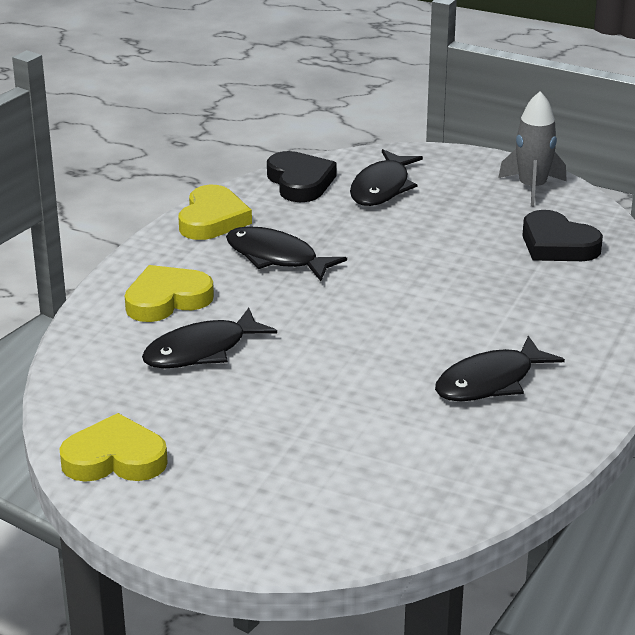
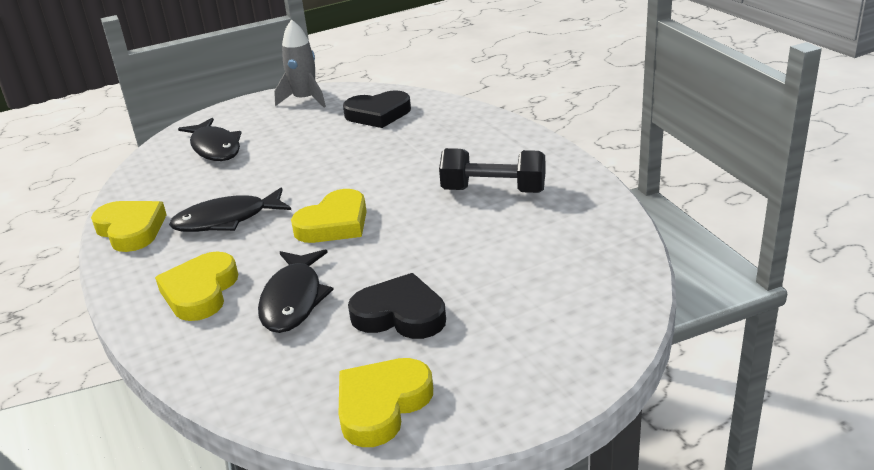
camera: 50 degrees left, 0 degrees up
(300, 182) = (151, 175): black heart -> black heart (400, 314)
(331, 316) = (334, 223): none -> yellow heart
(490, 382) = (493, 190): black fish -> black dumbbell

